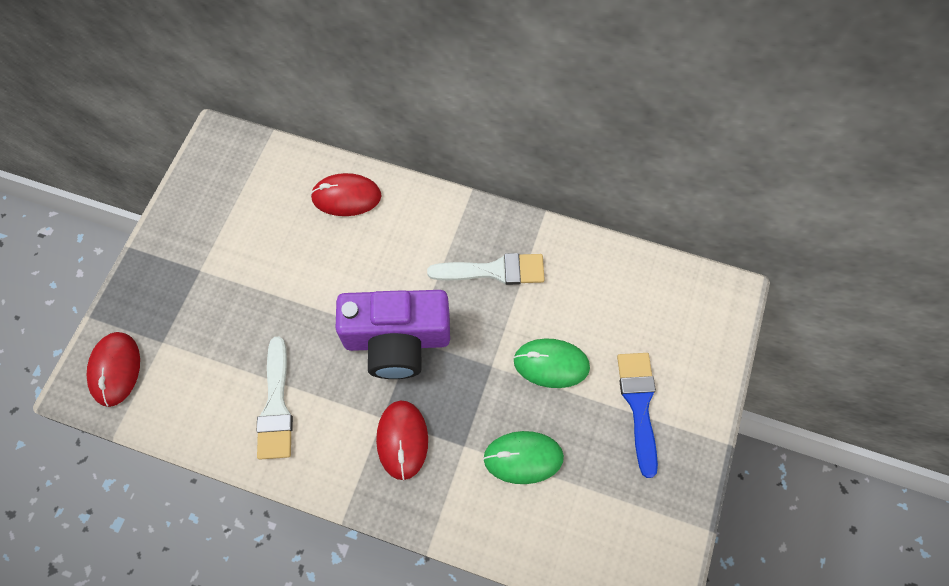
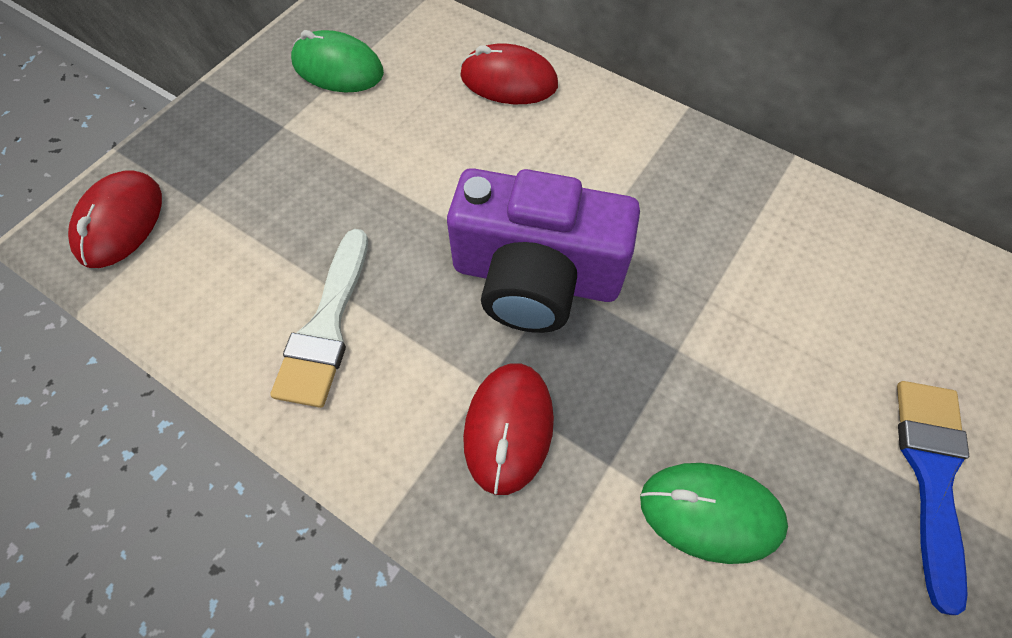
camera: 15 degrees right, 5 degrees down
(494, 271) = (705, 215): white brush -> none
(551, 364) = (779, 370): green mouse -> green mouse (338, 68)

